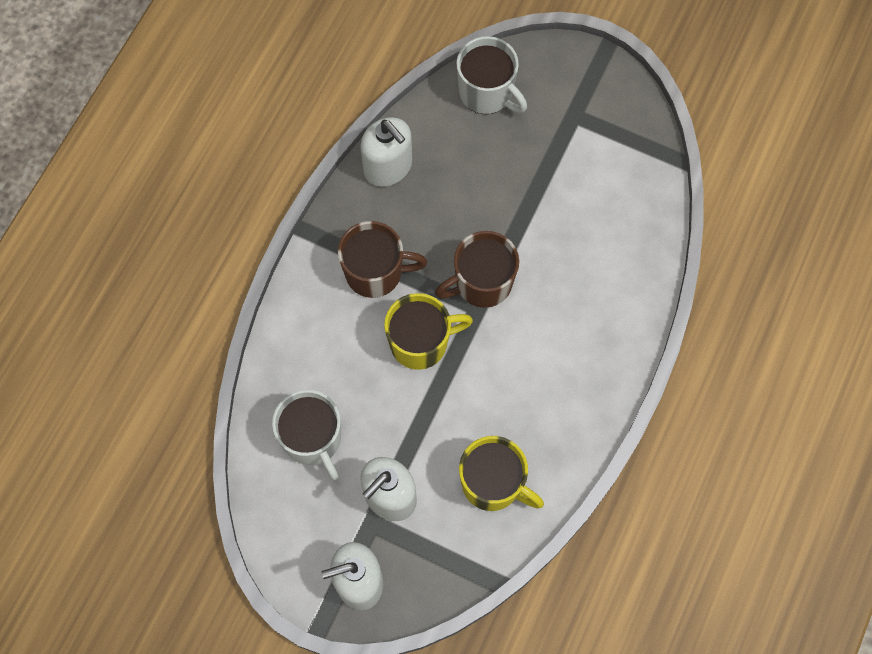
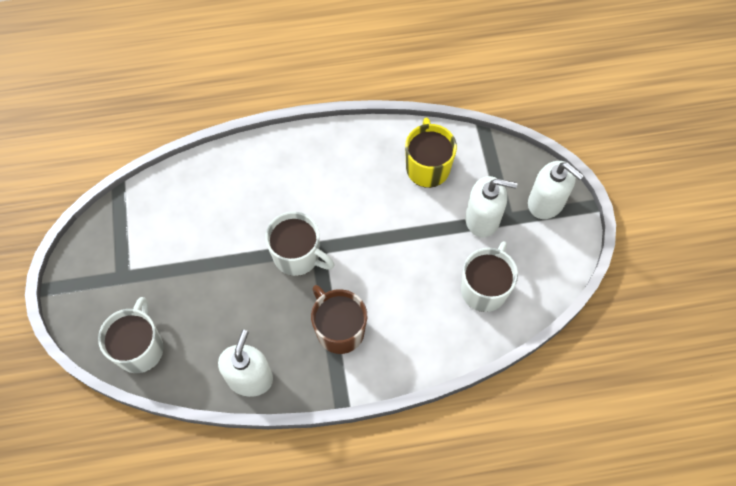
camera: 125 degrees left, 5 degrees down
(420, 342) = (368, 267): yellow mug -> none
(482, 283) = (297, 256): brown mug -> white mug

